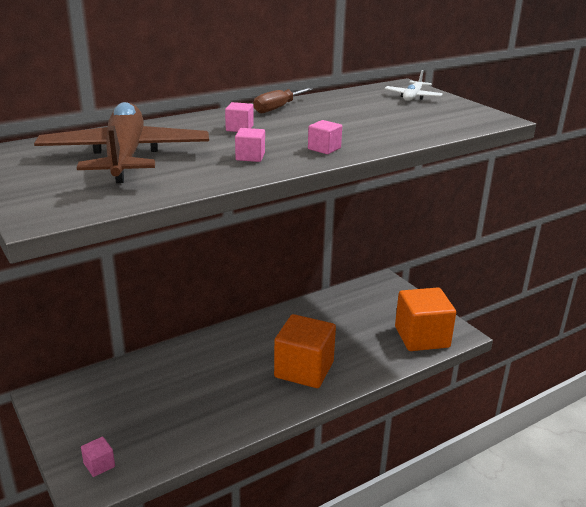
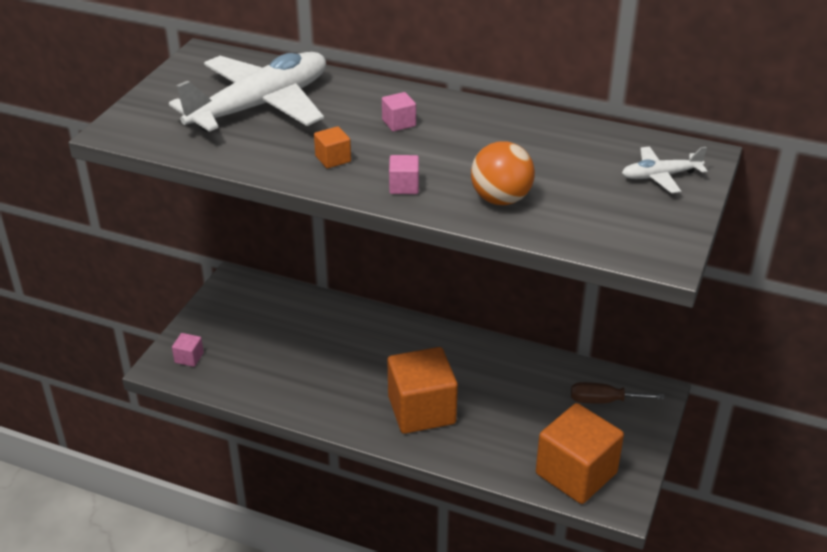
camera: 55 degrees right, 10 degrees up
(125, 156) = (261, 106): brown plane -> white plane
(250, 157) = (333, 159): pink cube -> orange cube
(277, 108) = (487, 116): brown screwdriver -> brown screwdriver (604, 401)
(381, 131) = (501, 199): none -> orange ball

